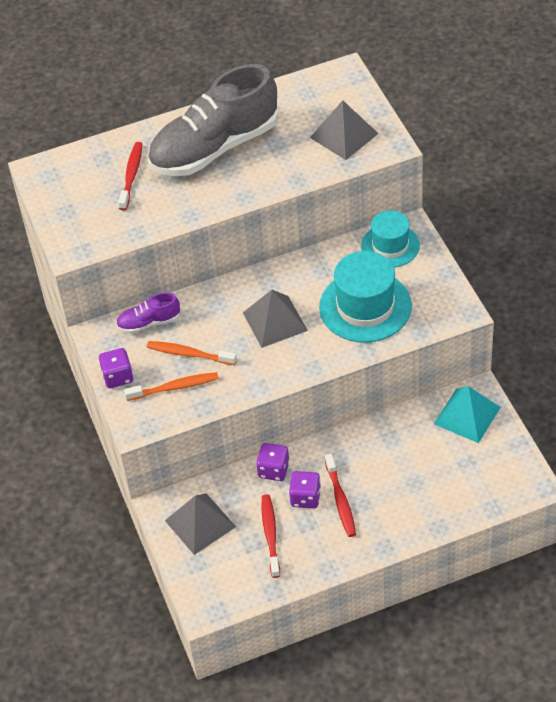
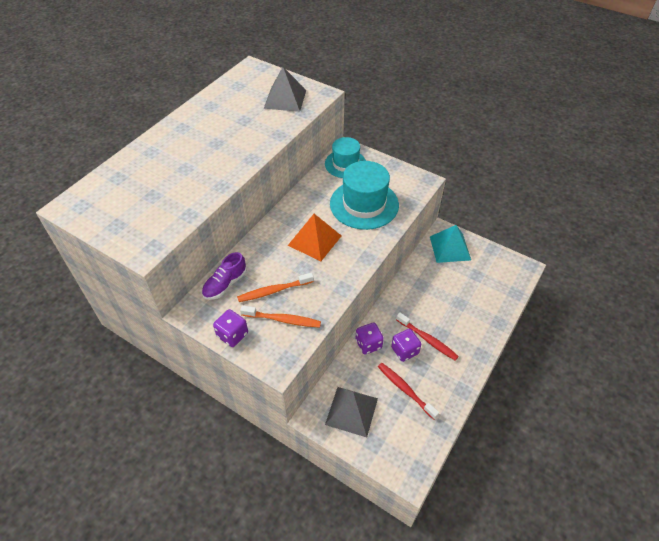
camera: 40 degrees left, 0 degrees up
(131, 175) = (152, 179): red toothbrush -> none
(174, 387) = (283, 320): orange toothbrush -> orange toothbrush turned 60 degrees clockwise
(215, 148) = (201, 138): grey shoe -> none
(274, 321) = (314, 240): grey pyramid -> orange pyramid

